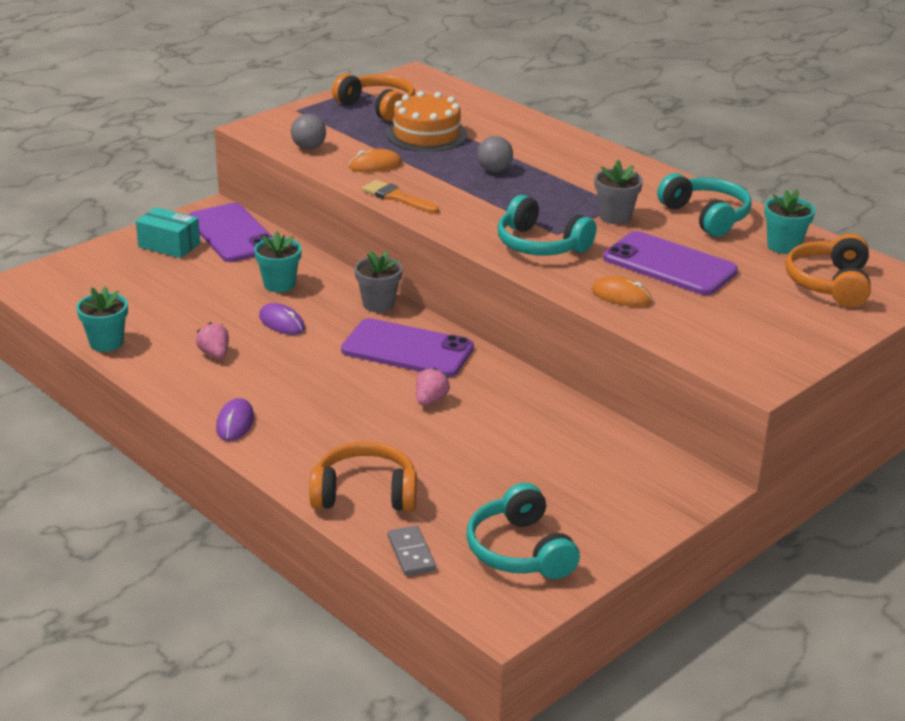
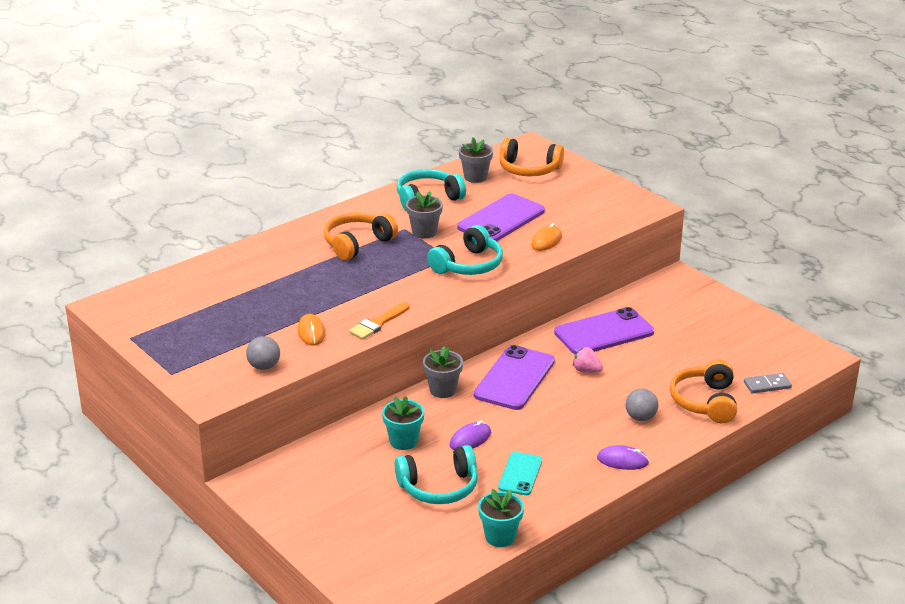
camera: 85 degrees left, 0 degrees up
(169, 245) = (317, 509): turquoise box -> none
(214, 354) = (520, 474): pink strawberry -> turquoise phone
(232, 234) = (300, 470): purple phone -> purple phone (604, 332)
(377, 107) = (179, 328): orange headphones -> orange headphones (357, 244)
(426, 135) = (251, 305): orange cake -> none
(494, 170) = (333, 276): grey ball -> grey ball (640, 417)
(520, 550) = (756, 345): turquoise headphones -> turquoise headphones (439, 487)
(783, 246) = (475, 177): turquoise flower pot -> grey flower pot

